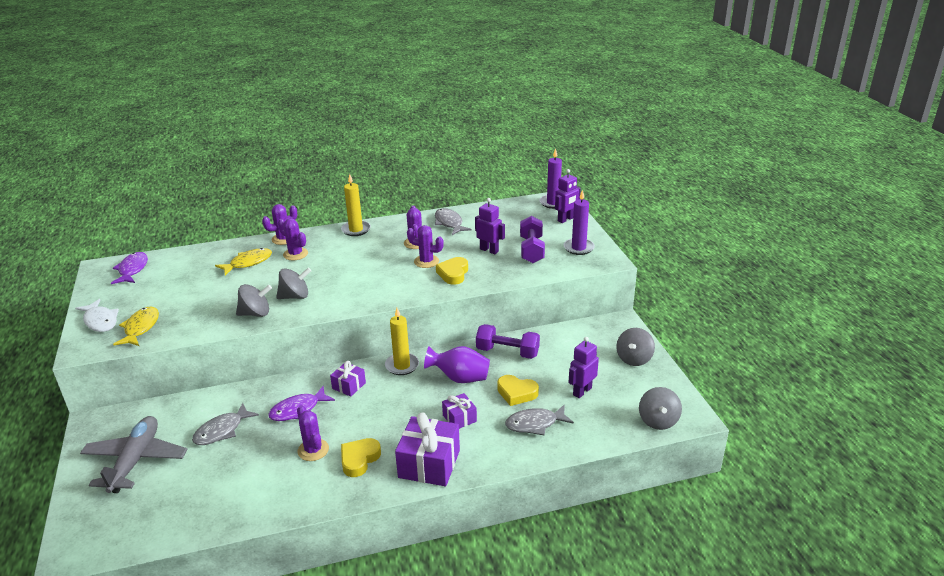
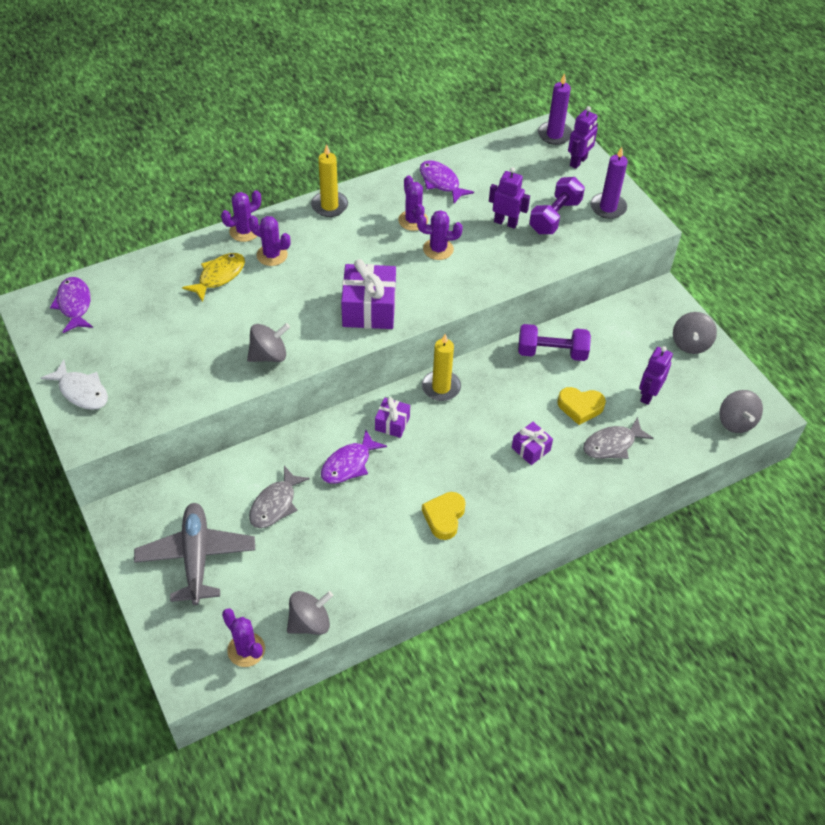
camera: 15 degrees left, 20 degrees up
(141, 328) = (139, 395): yellow fish -> none
(295, 296) = (304, 323): grey spinning top -> grey spinning top (310, 622)
(313, 450) = (389, 513): purple cactus -> purple cactus (246, 650)
(429, 464) = (520, 511): purple gift -> purple gift (369, 309)
(449, 223) = (441, 182): grey fish -> purple fish
(453, 274) = (477, 265): yellow heart -> none
(460, 378) = (512, 396): purple vase -> none
(531, 250) = (555, 217): purple dumbbell -> purple dumbbell turned 45 degrees clockwise

